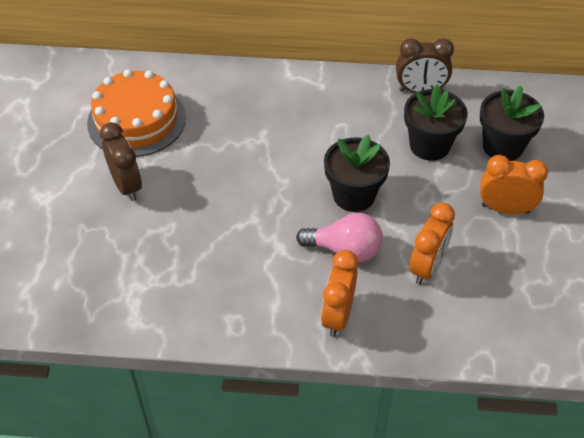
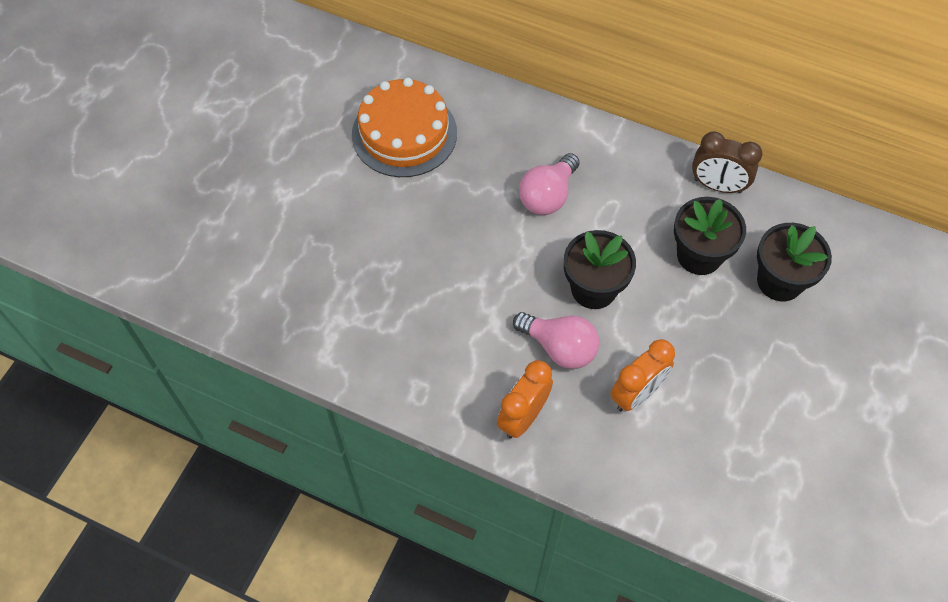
camera: 20 degrees right, 10 degrees up
(126, 185) = (368, 206): brown clock -> none
(283, 135) = (548, 196): none -> pink light bulb
(505, 209) = (749, 355): orange clock -> none

